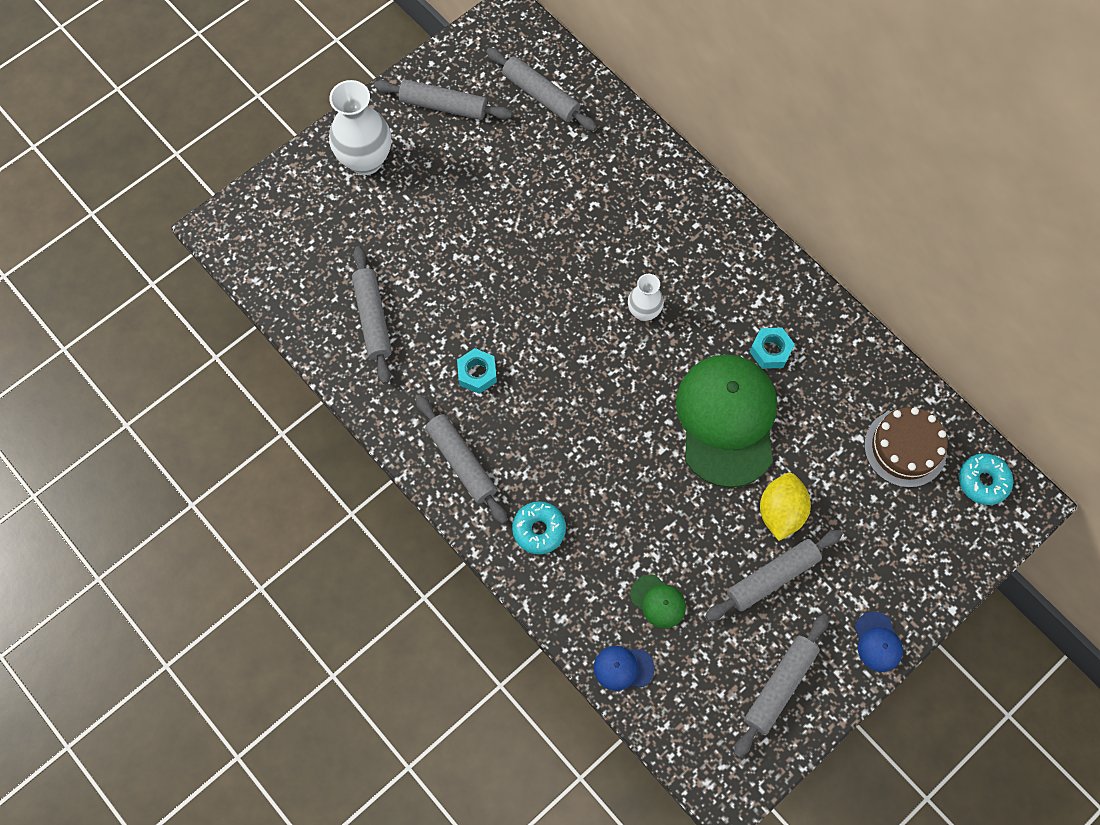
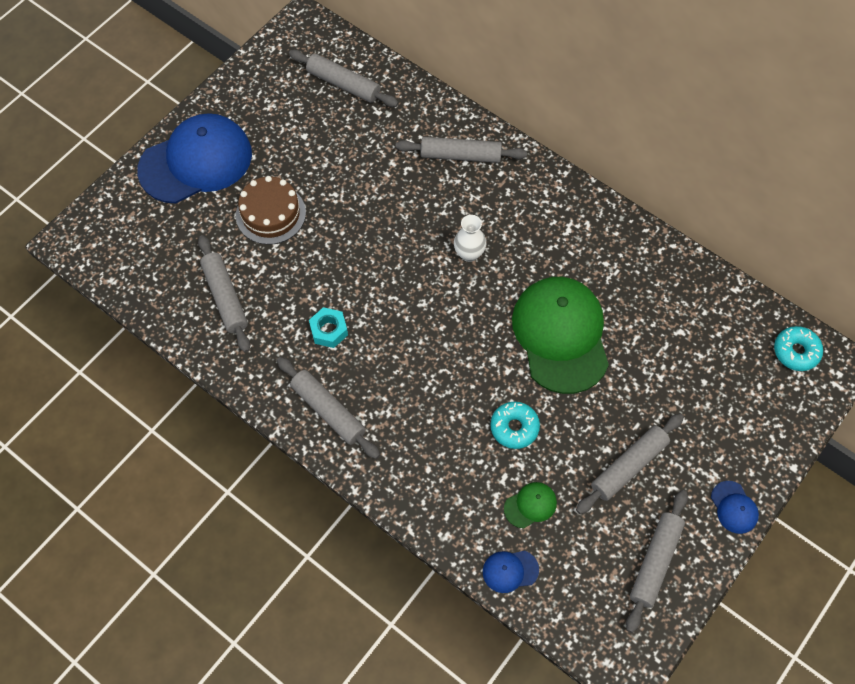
camera: 10 degrees left, 5 degrees down
(366, 160) = (196, 161): white vase -> blue cap
(443, 106) = (258, 105): grey rolling pin -> grey rolling pin (460, 155)
(539, 530) = (410, 459): turquoise donut -> turquoise donut (514, 428)
(658, 601) = (530, 505): green cap -> green cap turned 60 degrees counterclockwise
(770, 351) = (587, 270): turquoise nut -> none
(780, 512) = (624, 407): yellow lemon -> none
(905, 448) = (722, 334): brown cake -> brown cake (271, 214)

